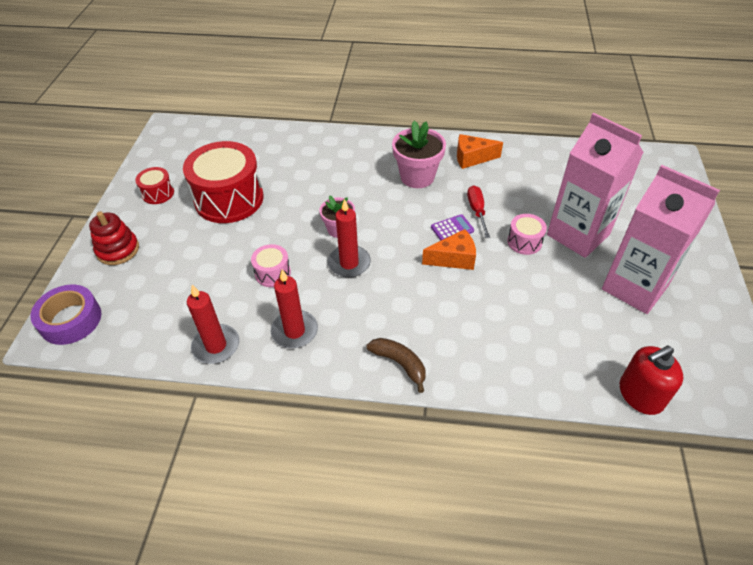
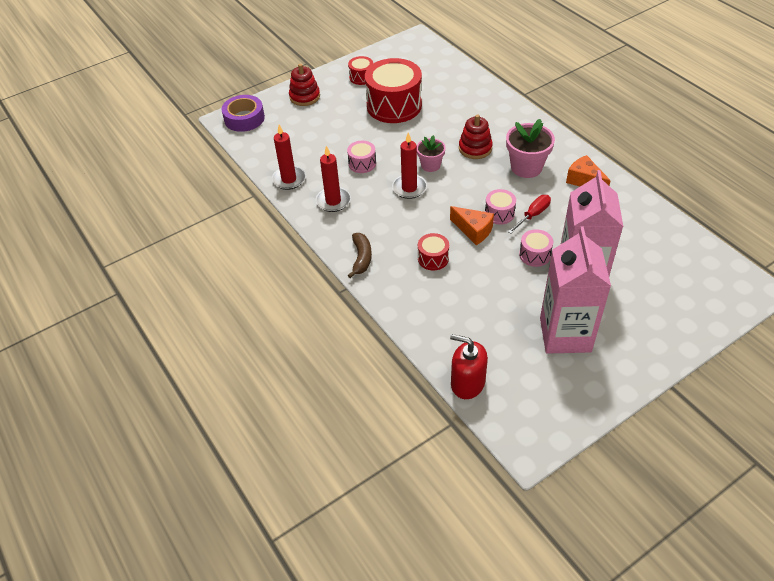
camera: 50 degrees right, 0 degrees up
(355, 189) = (475, 148): none -> red stacking toy
(452, 229) = (499, 213): purple calculator -> pink drum
(458, 310) = (433, 258): none -> red drum

